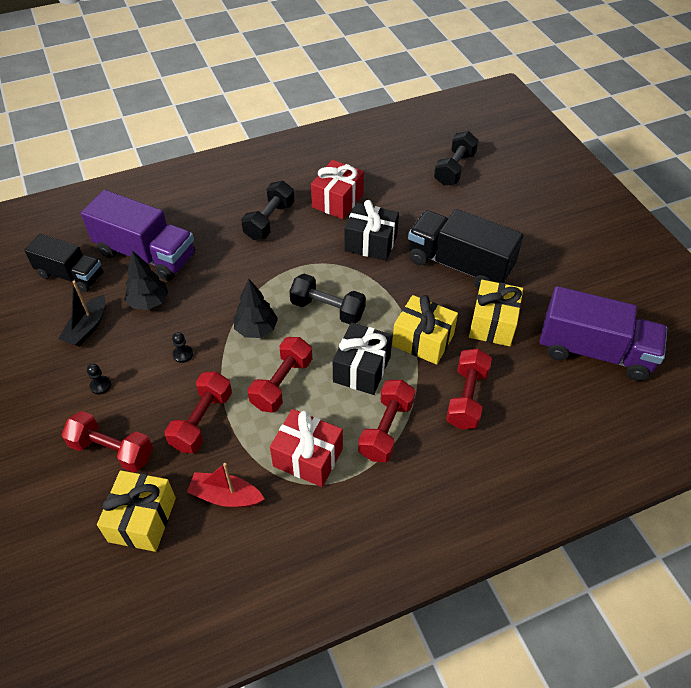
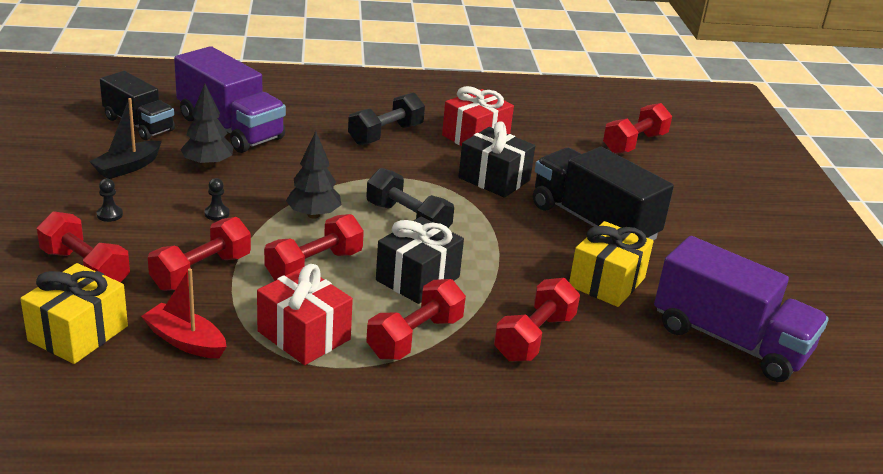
camera: 15 degrees right, 20 degrees down
(423, 340) = (508, 274): yellow gift -> none
(454, 169) = (634, 143): black dumbbell -> red dumbbell

